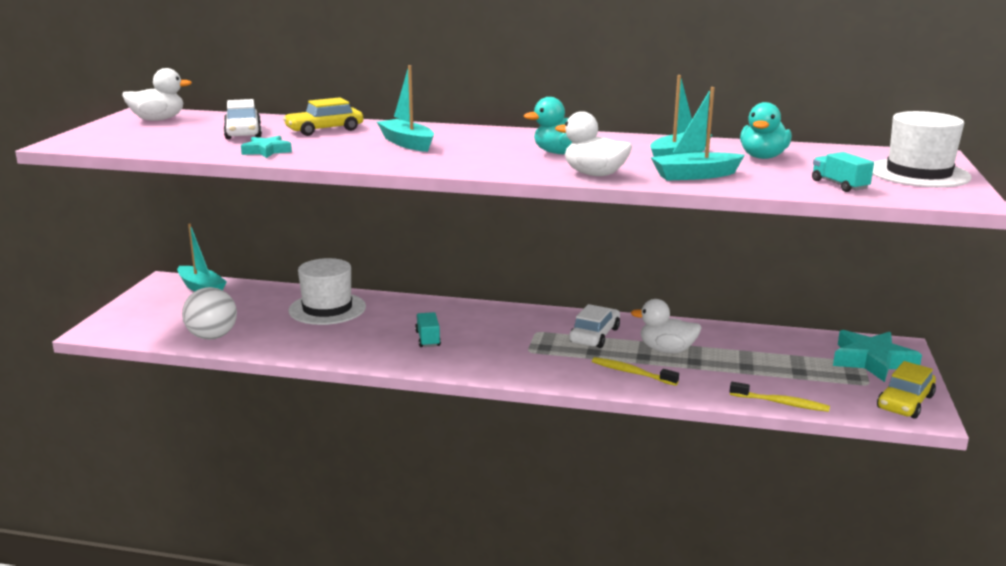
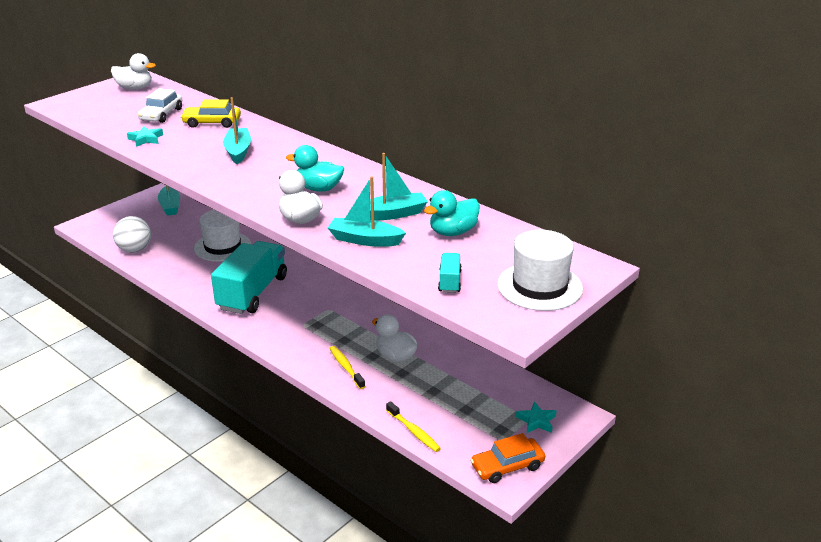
camera: 30 degrees right, 10 degrees up
(428, 339) = (252, 293): turquoise truck -> turquoise truck, size x2.46
(594, 335) = (363, 326): white car -> none
(872, 361) = (536, 421): turquoise star -> turquoise star, size x0.56
(905, 402) = (507, 466): yellow car -> orange car

